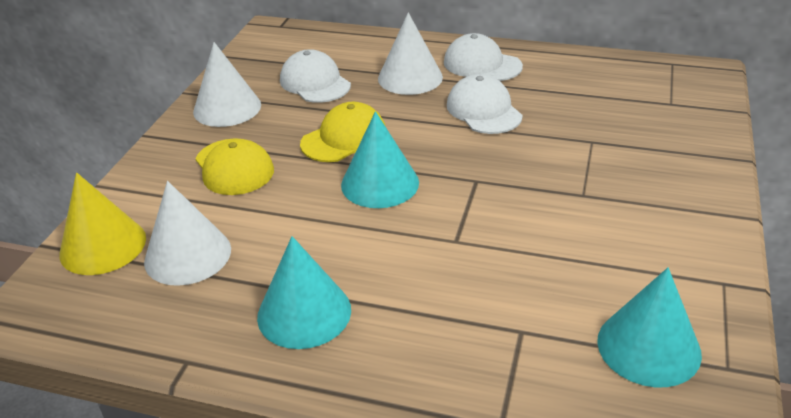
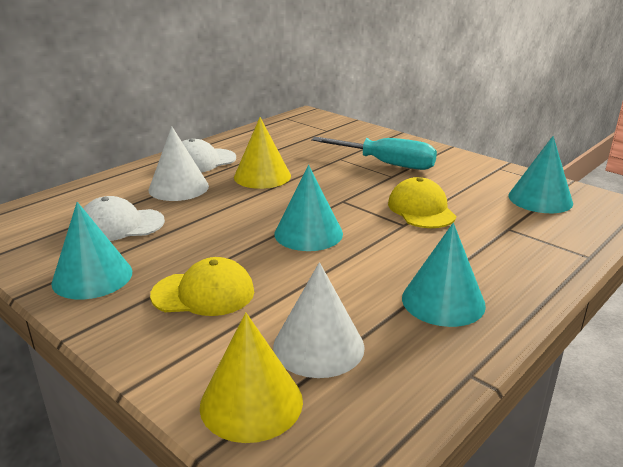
camera: 65 degrees left, 10 degrees down
(227, 108) = (92, 277): white cone -> turquoise cone
(344, 138) = (227, 232): yellow cap -> yellow cap (421, 209)
(483, 110) = (262, 176): white cap -> yellow cone
(615, 180) = (386, 164): none -> turquoise screwdriver

